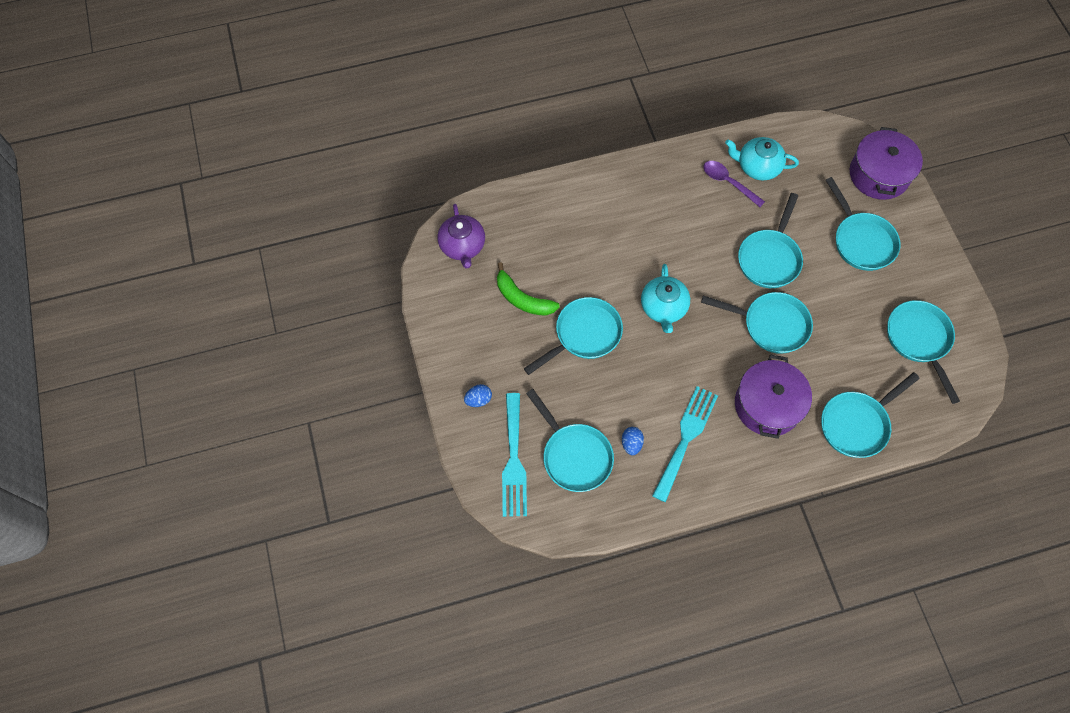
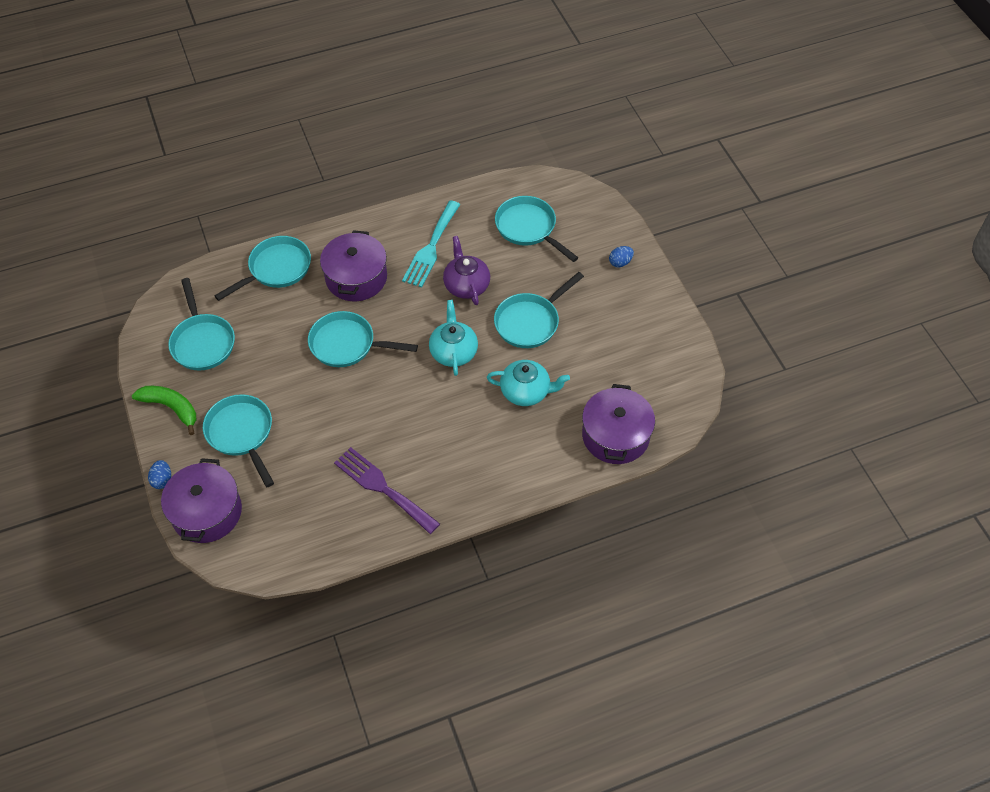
camera: 175 degrees right, 10 degrees down
(462, 246) = (666, 395): purple teapot -> purple teapot (466, 285)
(514, 460) = (580, 221): turquoise fork -> none
(517, 212) = (615, 435): none -> purple pot
(522, 299) = (595, 349): green banana -> green banana (171, 408)
(631, 444) = (479, 240): blue egg -> blue egg (162, 480)
(728, 182) = (382, 488): purple spoon -> purple fork
(757, 167) = (347, 510): turquoise teapot -> turquoise teapot (526, 391)
(769, 258) = (342, 408): turquoise pan -> none

